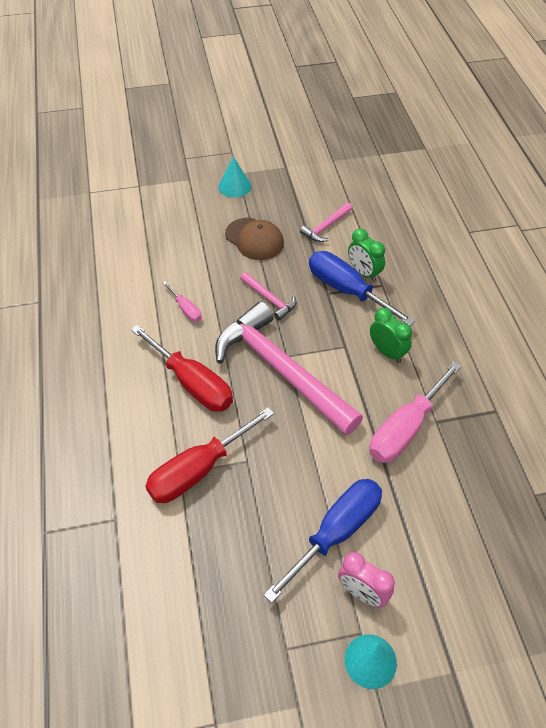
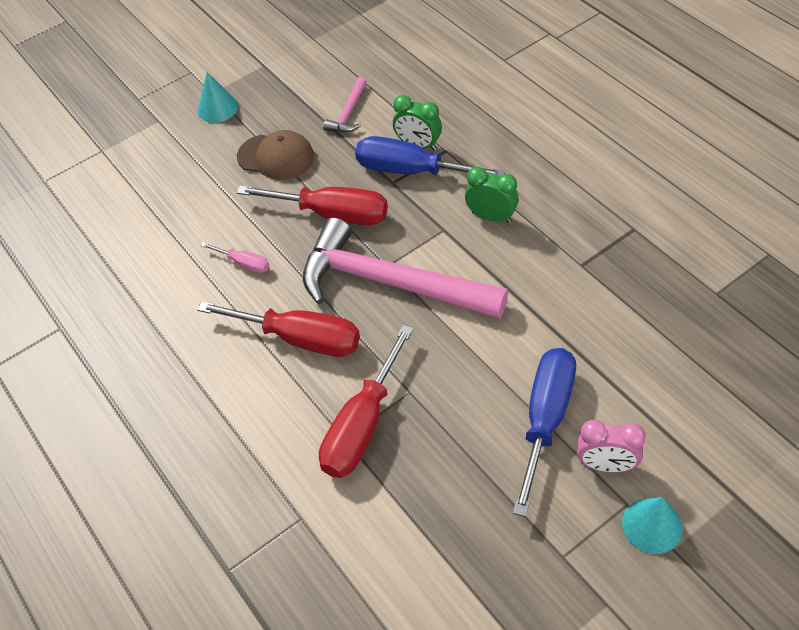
camera: 20 degrees left, 0 degrees up
(269, 299) = (332, 214): pink hammer -> red screwdriver
(405, 428) = (555, 285): pink screwdriver -> none

